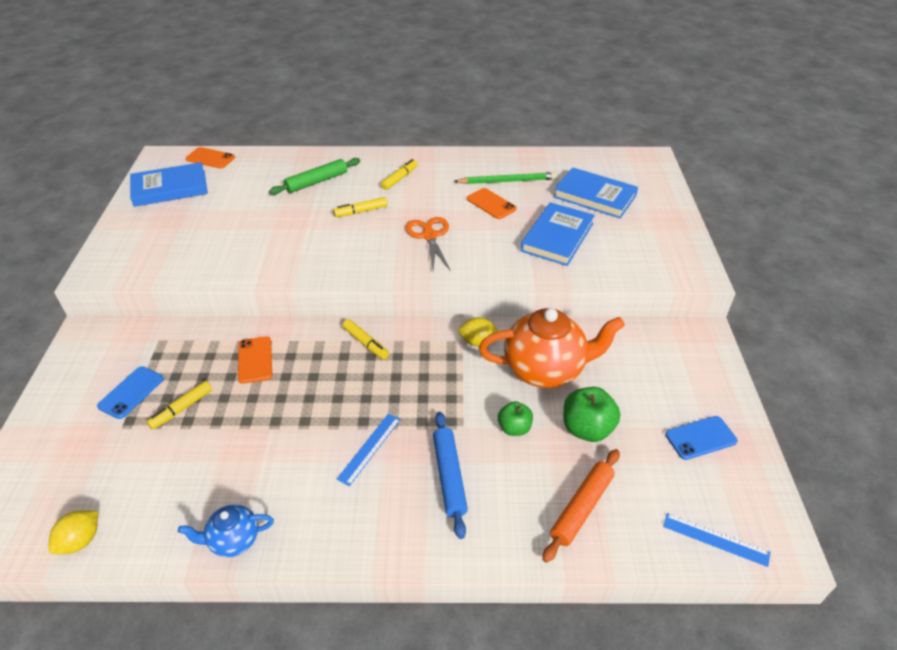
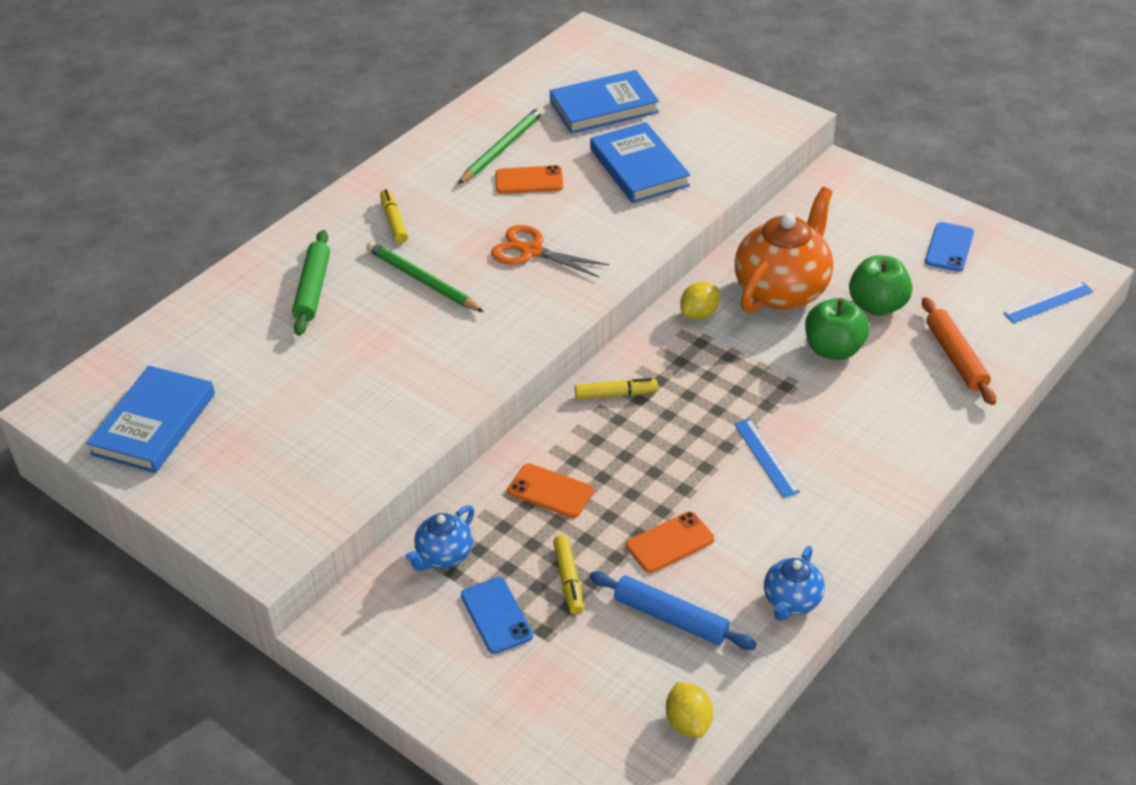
camera: 50 degrees left, 0 degrees up
(168, 344) = (444, 555): none -> blue teapot
(210, 158) = (127, 360): orange phone -> orange phone (670, 542)
(361, 211) = (422, 280): yellow marker -> green pencil
(449, 476) = (850, 420): blue rolling pin -> blue rolling pin (671, 618)
(514, 428) = (833, 349): green apple -> green apple, size x1.58

